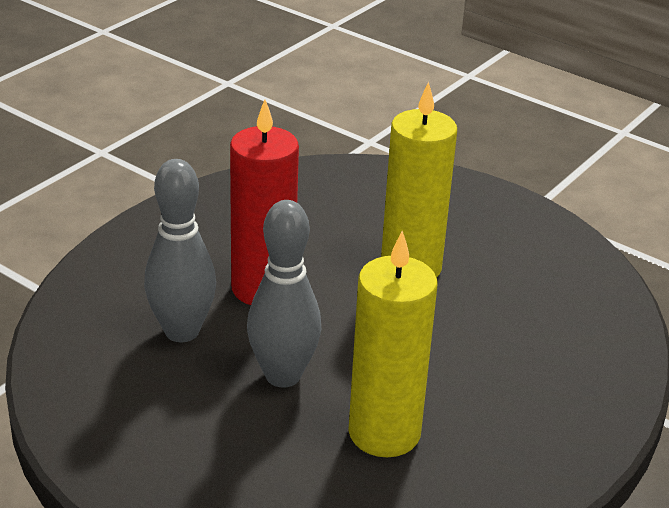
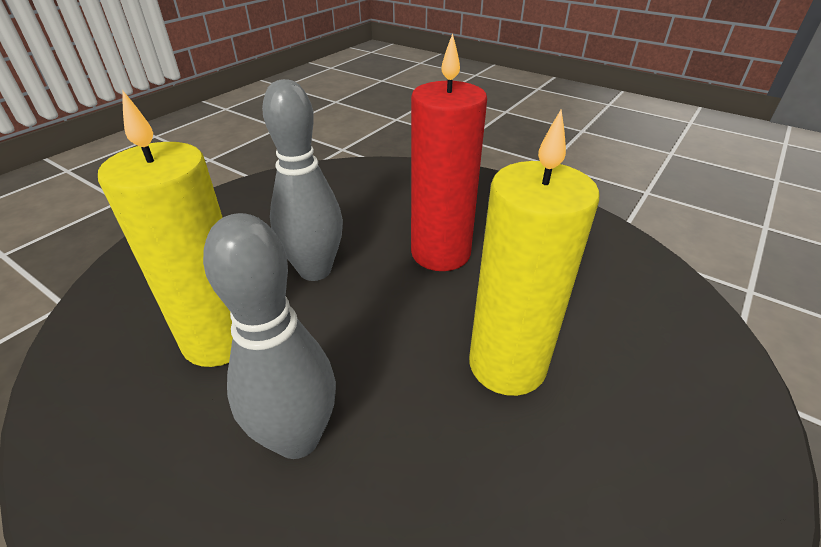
camera: 90 degrees right, 5 degrees up
(182, 331) = (375, 215): grey bowling pin -> grey bowling pin (297, 438)

